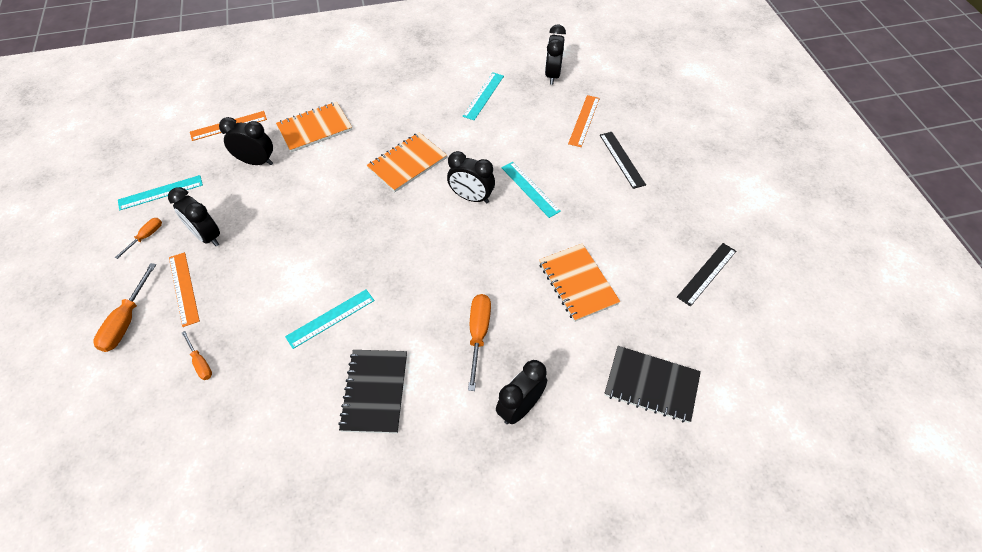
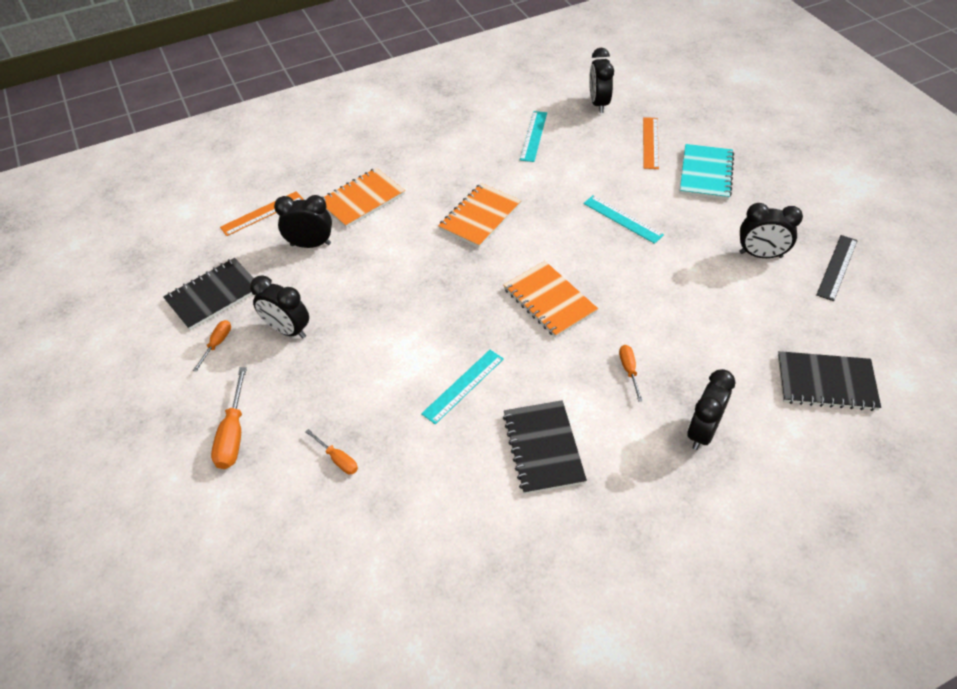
camera: 10 degrees left, 5 degrees down
(160, 192) = (213, 295): turquoise ruler -> black notebook
(184, 288) = (285, 388): orange ruler -> none
(471, 197) = (564, 238): black clock -> black clock (760, 255)
(478, 334) = (629, 370): orange screwdriver -> orange screwdriver, size x0.59
(578, 283) = (711, 301): orange notebook -> orange notebook (549, 300)
(622, 159) = (705, 173): black ruler -> turquoise notebook

